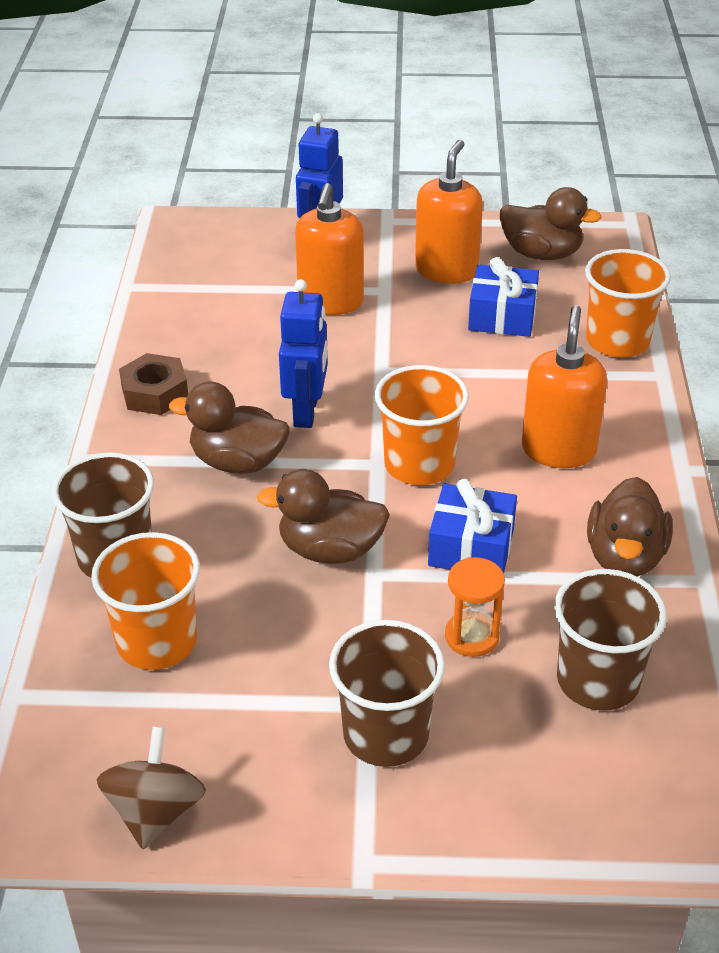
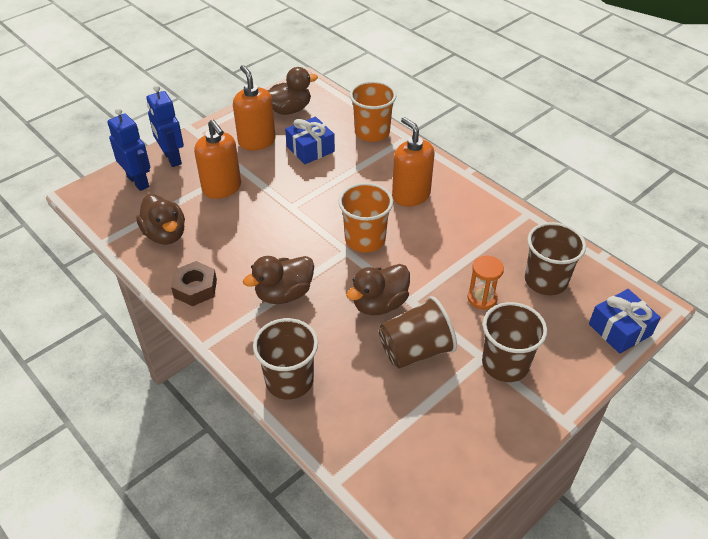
camera: 45 degrees left, 5 degrees up
(155, 811) = (466, 475): brown spinning top -> none
(157, 642) = (363, 403): orange cup -> none
(297, 632) = (415, 350): none -> brown cup
(306, 412) = (283, 248): blue robot -> blue robot (138, 181)
(471, 547) = (432, 261): blue gift -> blue gift (620, 329)
(625, 557) = (491, 224): brown duck -> brown duck (165, 234)

